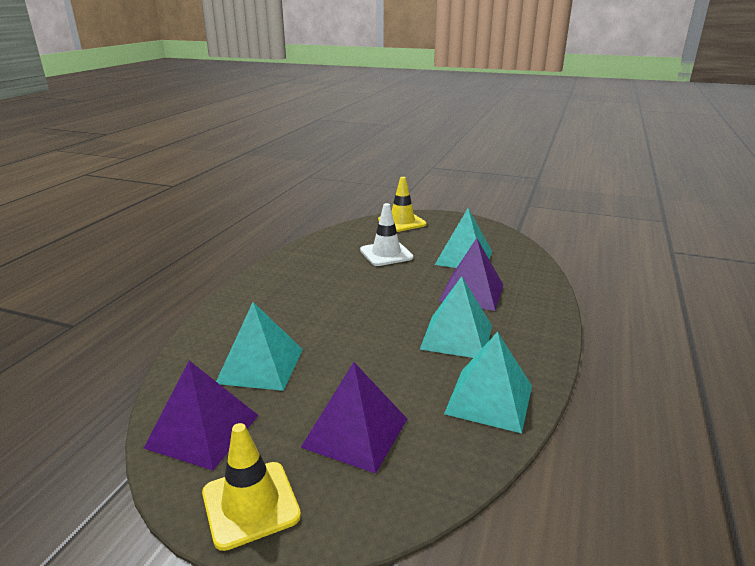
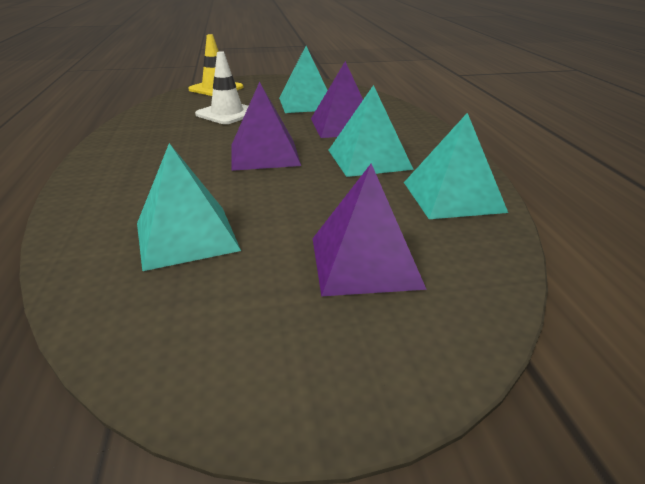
camera: 30 degrees left, 5 degrees up
(203, 431) = (177, 324): purple pyramid -> purple pyramid (264, 154)
(250, 504) = (326, 376): yellow traffic cone -> none

